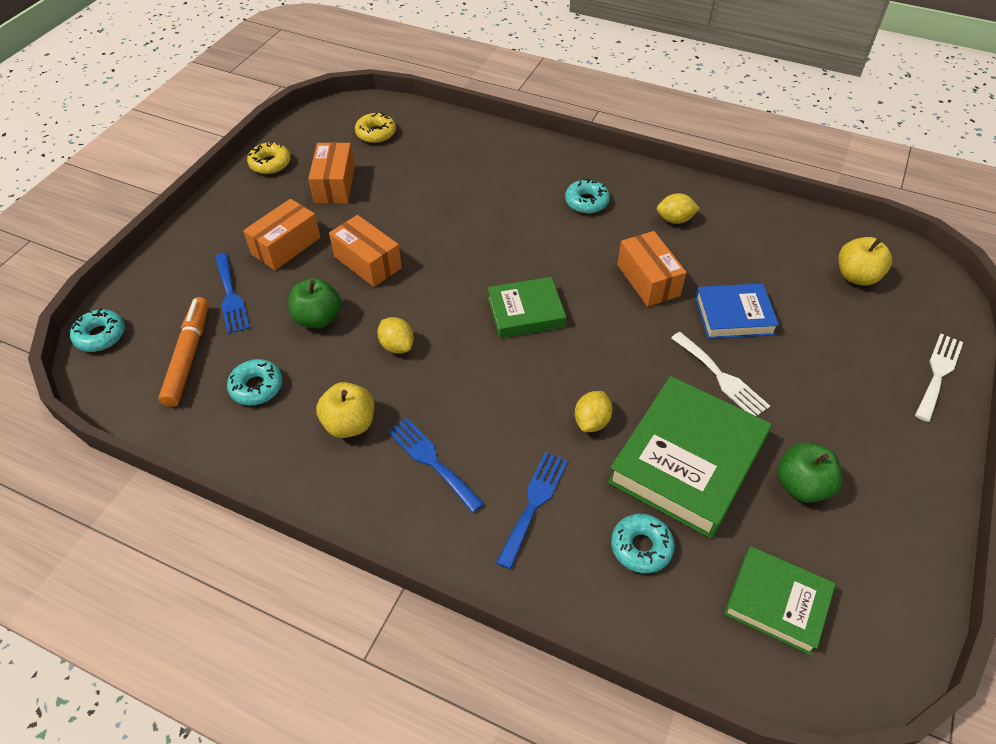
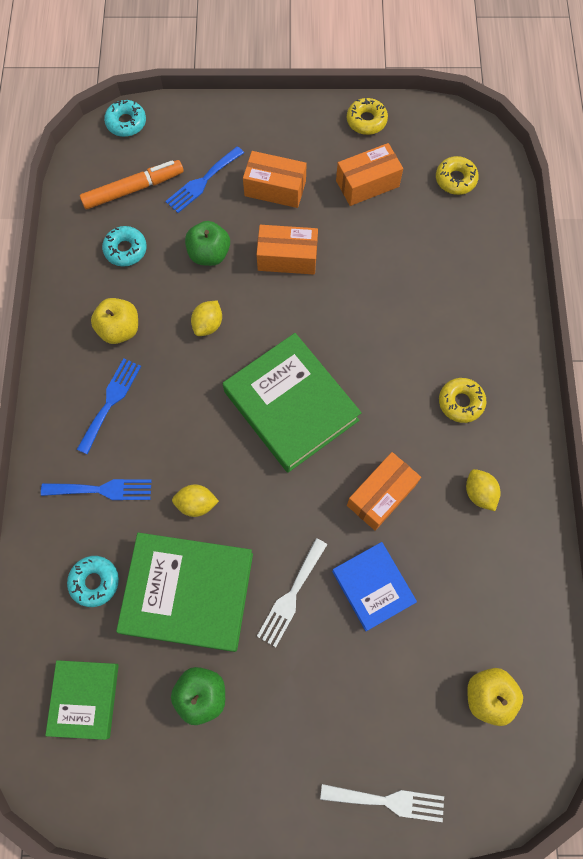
camera: 65 degrees right, 20 degrees up
(367, 262) = (287, 258): orange box -> orange box turned 75 degrees clockwise
(525, 312) = (291, 406): green book -> green book, size x1.71
(586, 202) = (461, 402): turquoise donut -> yellow donut

